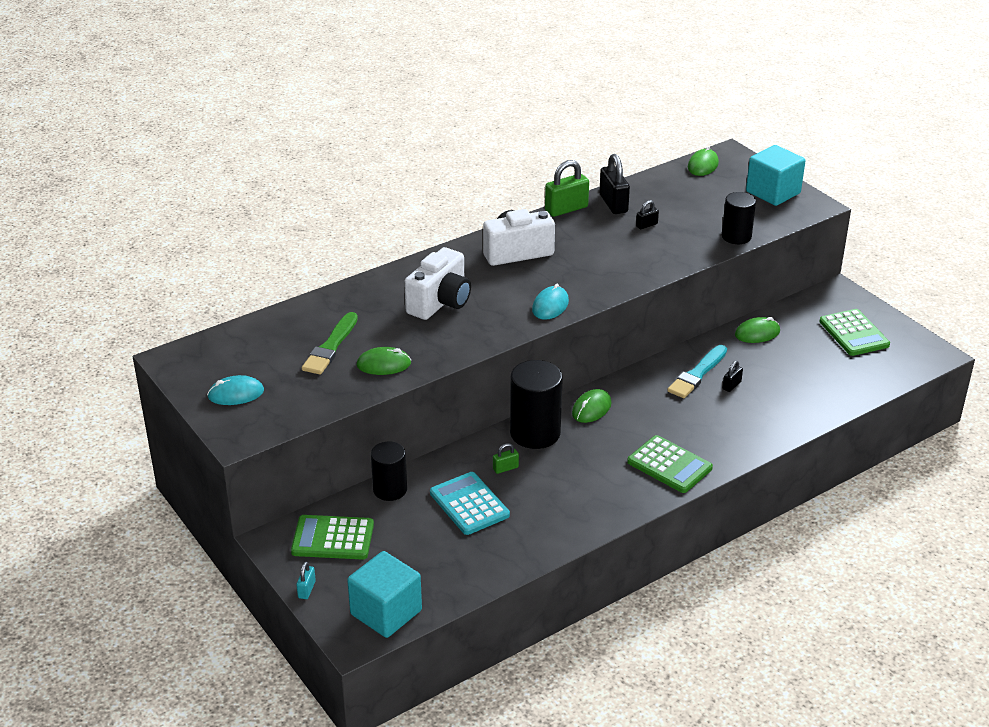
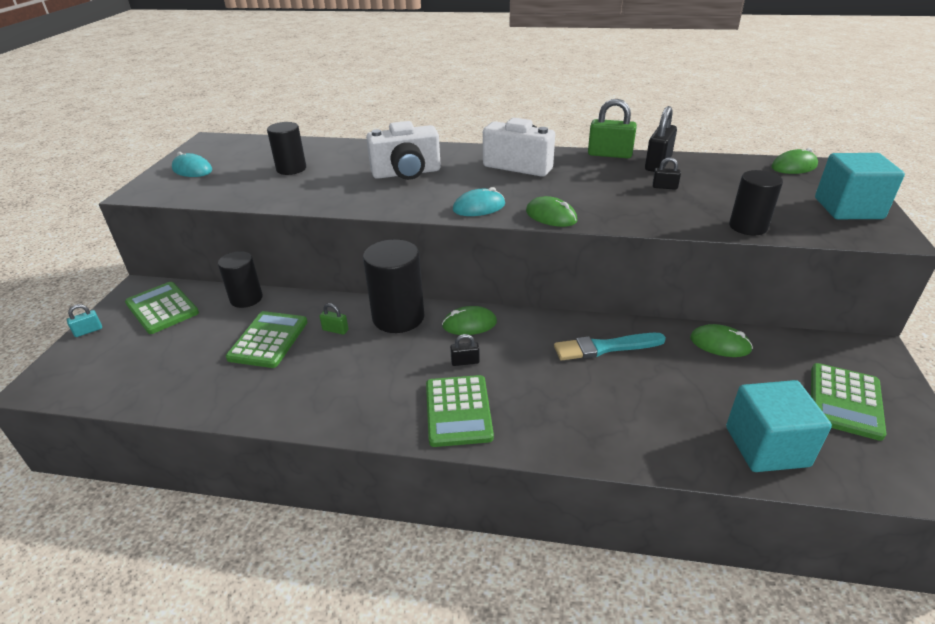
camera: 45 degrees right, 0 degrees up
(331, 347) = (291, 169): green brush -> black cylinder
(384, 364) = (296, 192): green mouse -> green mouse (551, 216)
(386, 612) = (86, 380): turquoise cube -> turquoise cube (766, 446)
(469, 504) = (268, 340): turquoise calculator -> green calculator
(731, 385) = (626, 375): black padlock -> black padlock (465, 362)

